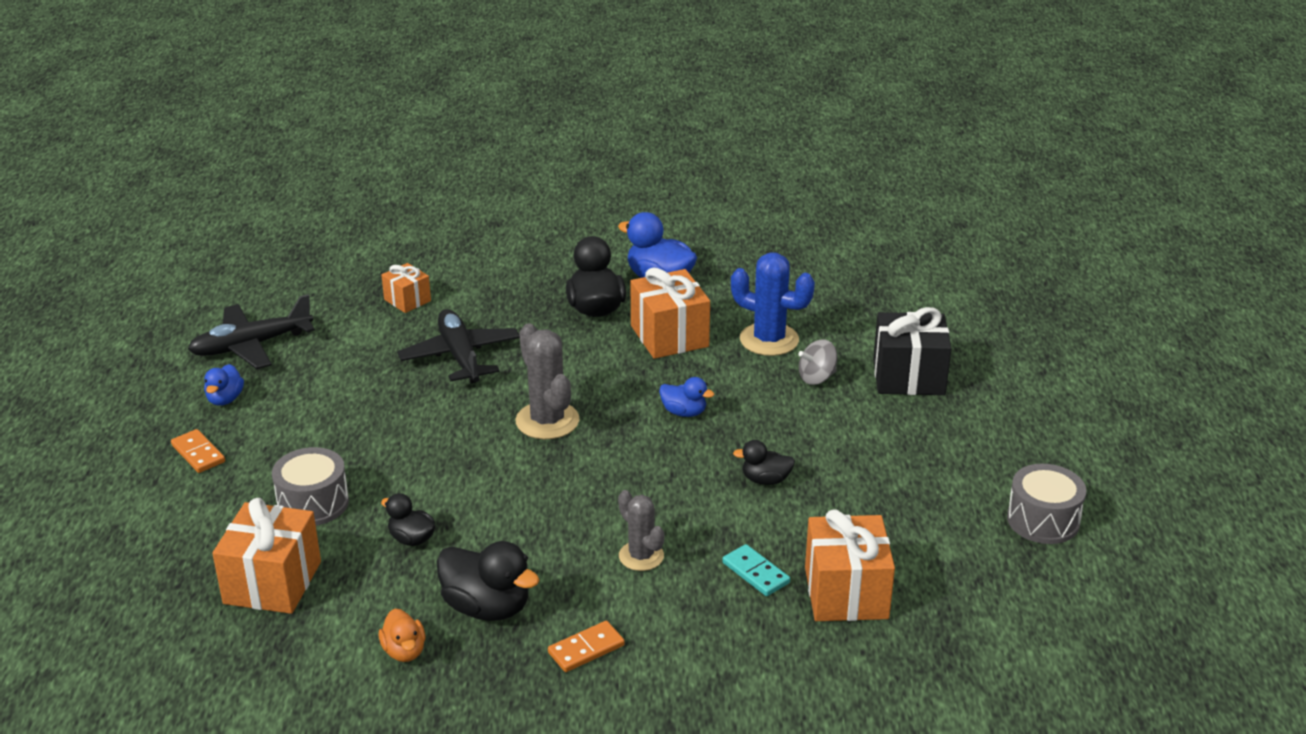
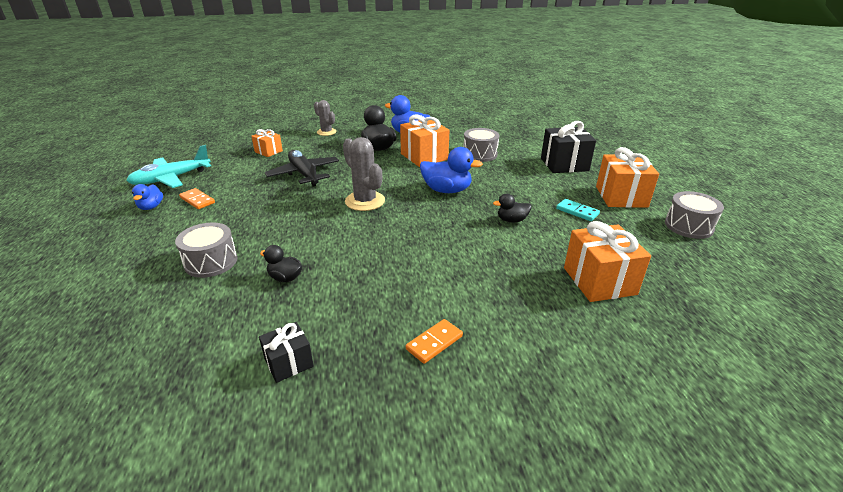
camera: 10 degrees left, 0 degrees up
(198, 454) = (128, 239): orange domino -> orange domino (197, 200)
(251, 346) = (171, 178): black plane -> turquoise plane
(272, 582) = (178, 320): orange gift -> orange gift (621, 197)
(404, 651) = (289, 363): orange duck -> black gift
(487, 607) = (350, 320): black duck -> none
(641, 556) = (451, 272): grey cactus -> grey cactus (326, 132)
(684, 412) = (447, 190): blue duck -> blue duck, size x1.74
(755, 573) = (533, 274): turquoise domino -> turquoise domino (577, 211)
(769, 340) = (480, 154): blue cactus -> grey drum
(817, 378) = (515, 168): grey spinning top -> none

